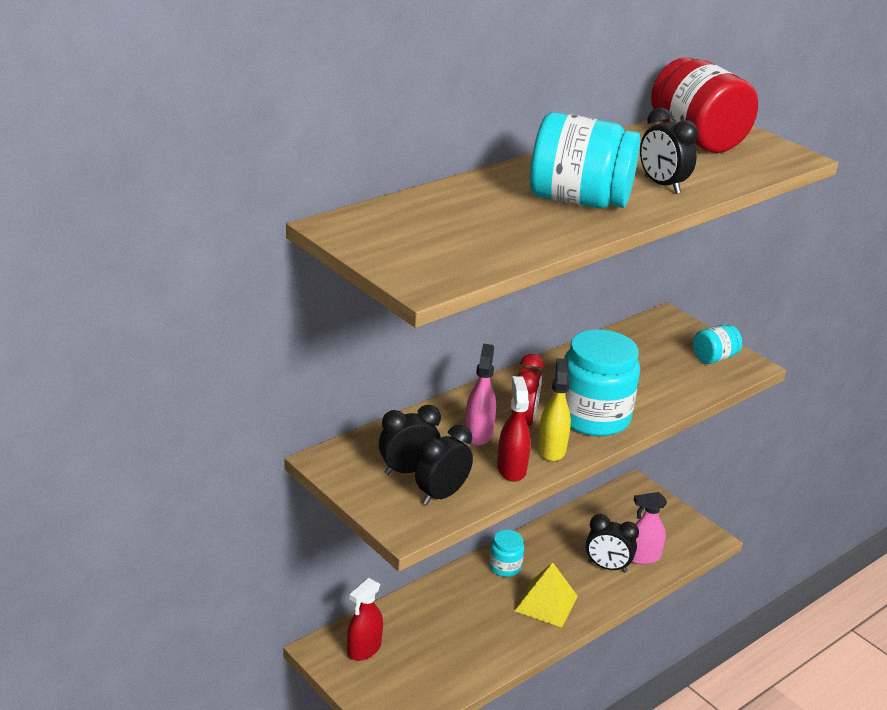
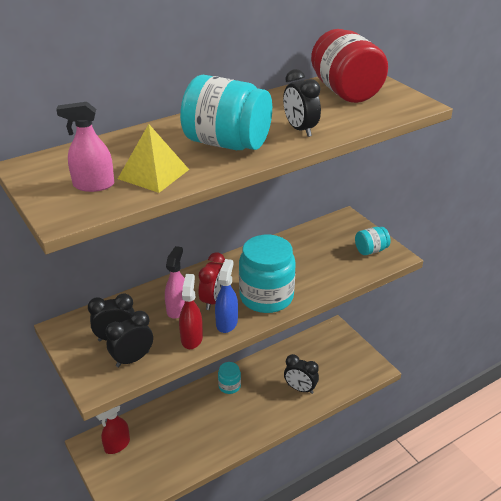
camera: 10 degrees right, 5 degrees up
(546, 603) = (251, 415): yellow pyramid -> yellow pyramid (153, 174)
(551, 449) = (227, 323): yellow spray bottle -> blue spray bottle
(642, 557) = (327, 382): pink spray bottle -> pink spray bottle (93, 185)

